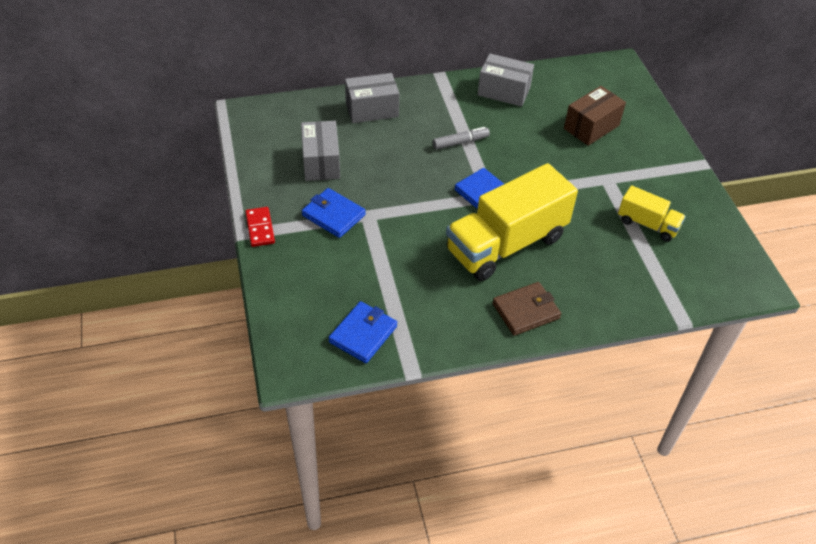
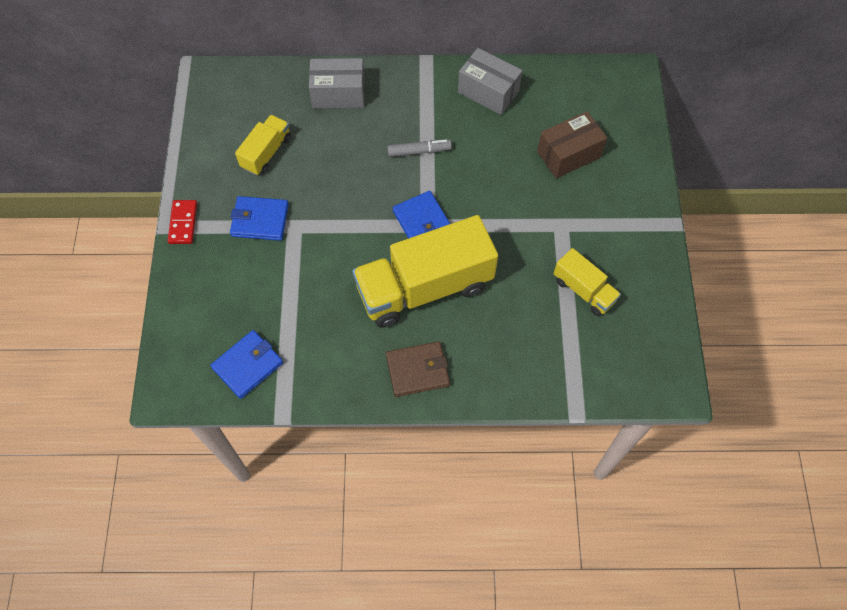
camera: 15 degrees right, 15 degrees up
(321, 162) = (266, 153): grey box -> yellow truck
(333, 215) = (260, 220): blue wallet -> blue wallet turned 45 degrees counterclockwise

